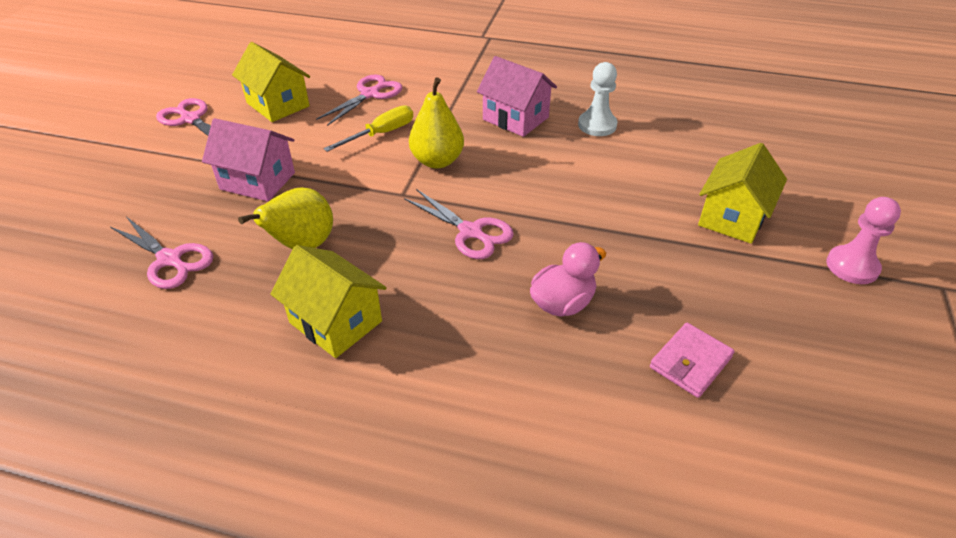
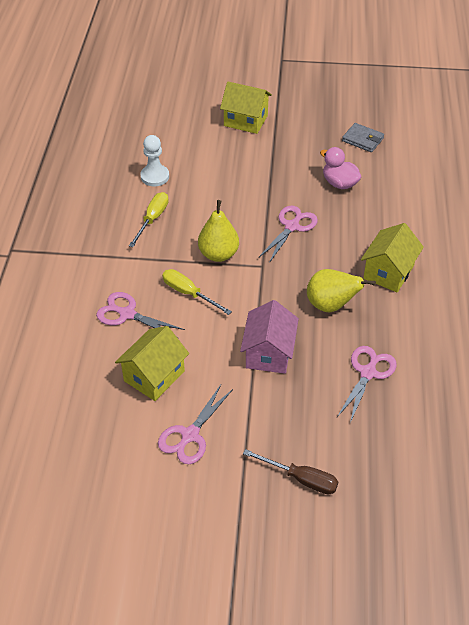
camera: 100 degrees left, 5 degrees up
(79, 181) = (301, 479): none -> brown screwdriver
(515, 118) = (152, 219): pink house -> yellow screwdriver
(690, 362) = (362, 139): pink wallet -> grey wallet
(852, 266) = (275, 84): pink pawn -> none

